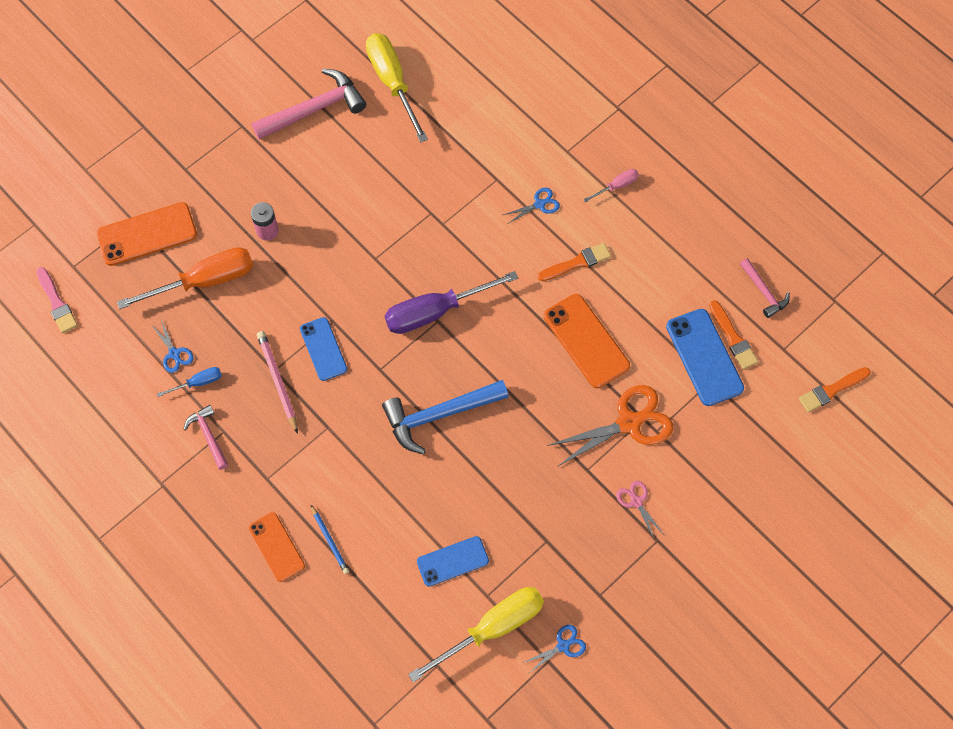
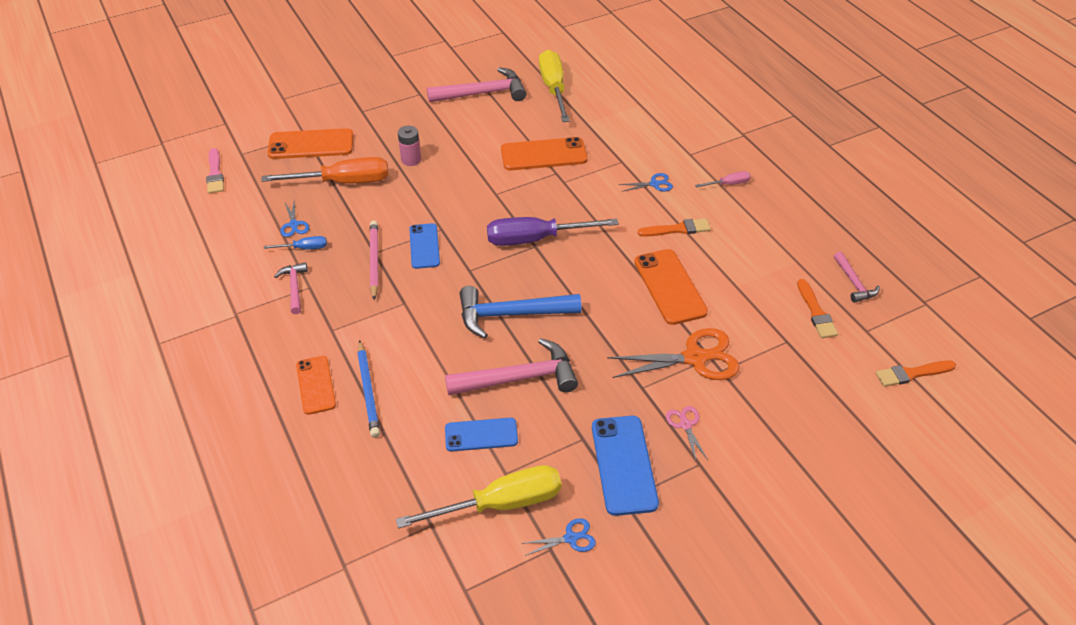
camera: 15 degrees right, 20 degrees down
(330, 541) = (368, 391): blue pencil -> blue pencil, size x1.51
(410, 189) = (543, 155): none -> orange phone
(469, 488) = (519, 378): none -> pink hammer
(704, 357) = (784, 321): blue phone -> blue phone (624, 465)

